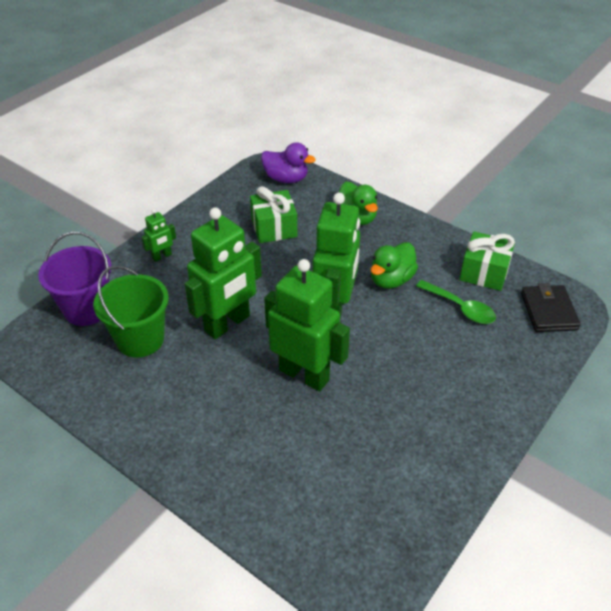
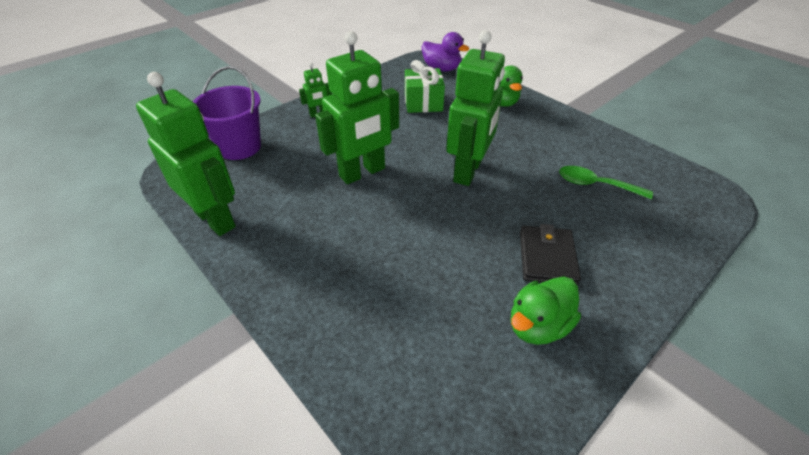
camera: 10 degrees right, 0 degrees up
(140, 339) = (278, 176): green bucket -> none
(304, 375) = (427, 226): green robot -> green robot (215, 219)
(391, 280) = (527, 153): green duck -> green duck (538, 325)
(460, 308) = (595, 185): green spoon -> green spoon turned 150 degrees clockwise
(484, 272) = (621, 157): green gift -> none
(548, 311) = (690, 198): black wallet -> black wallet (547, 258)

